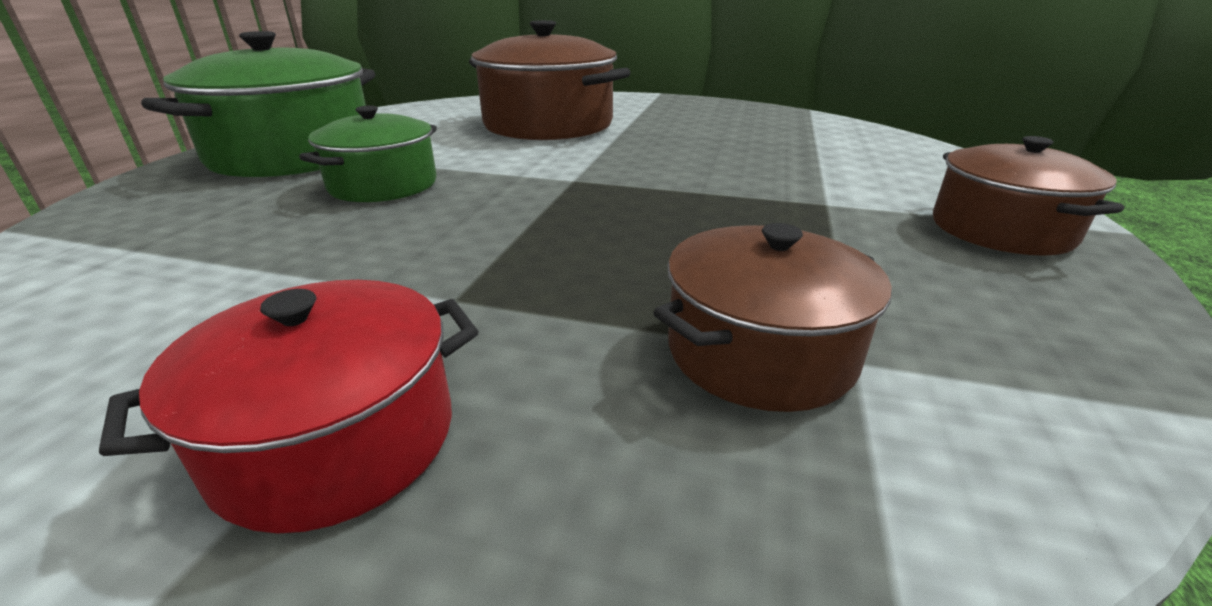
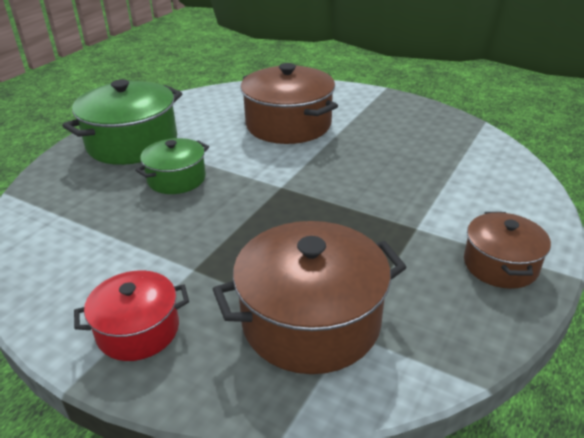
camera: 15 degrees right, 5 degrees up
(760, 352) = (311, 321): brown pot -> brown pot, size x1.71

